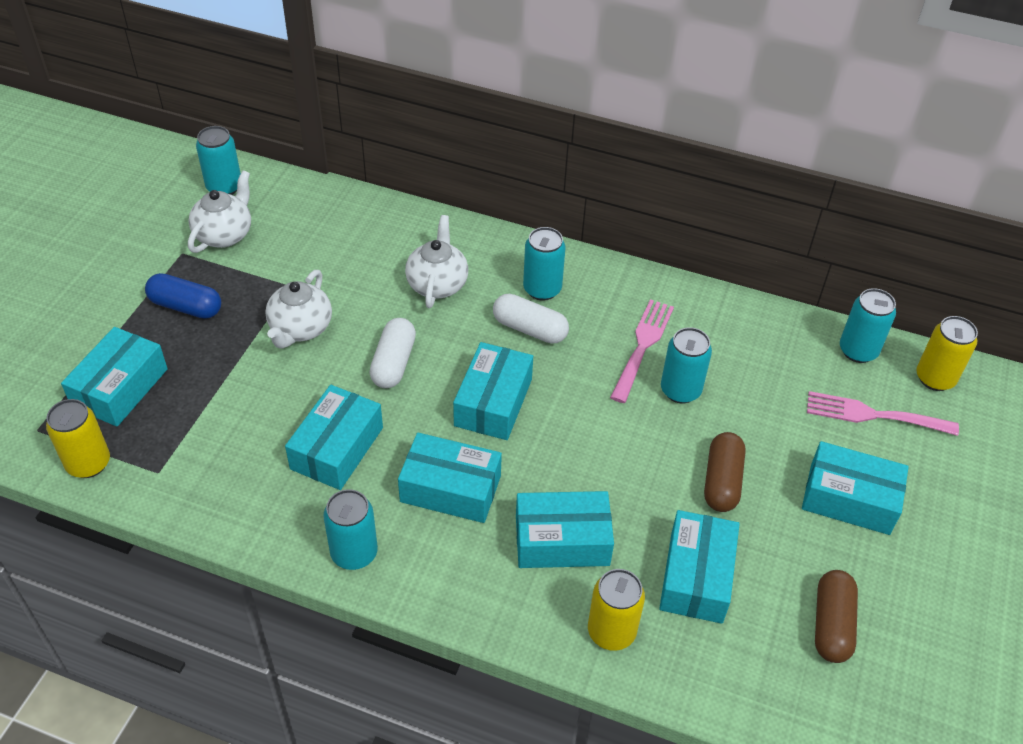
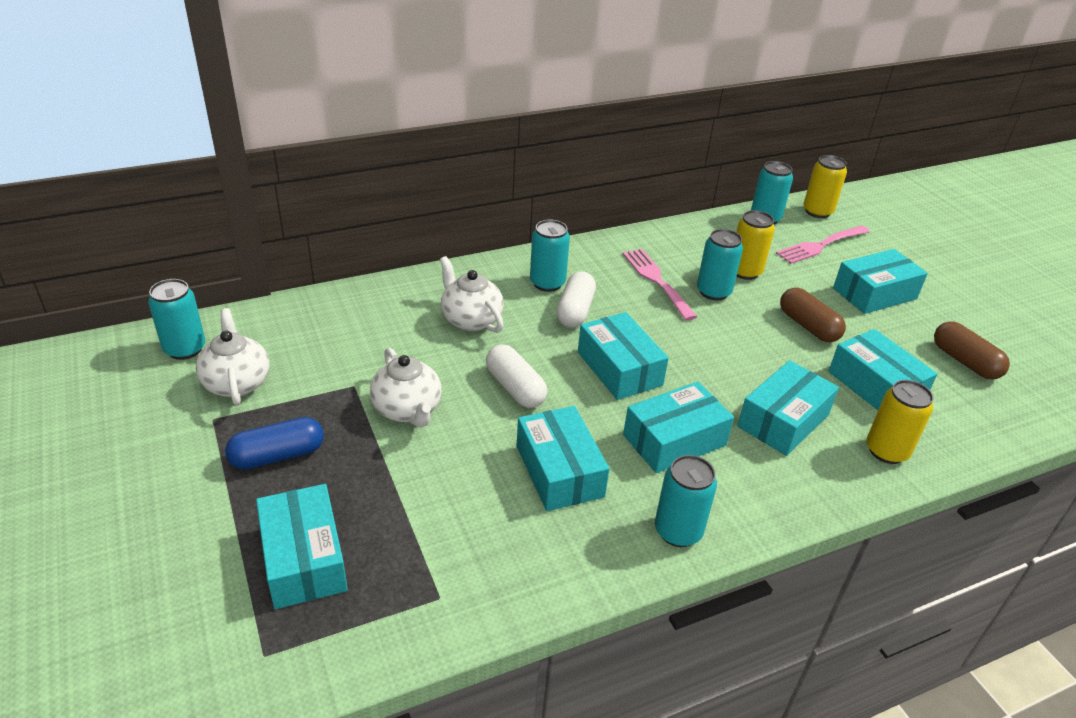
camera: 45 degrees left, 10 degrees down
(88, 463) = (362, 641): yellow can -> yellow can (745, 272)
(529, 329) = (575, 311): white capsule -> white capsule turned 60 degrees counterclockwise

